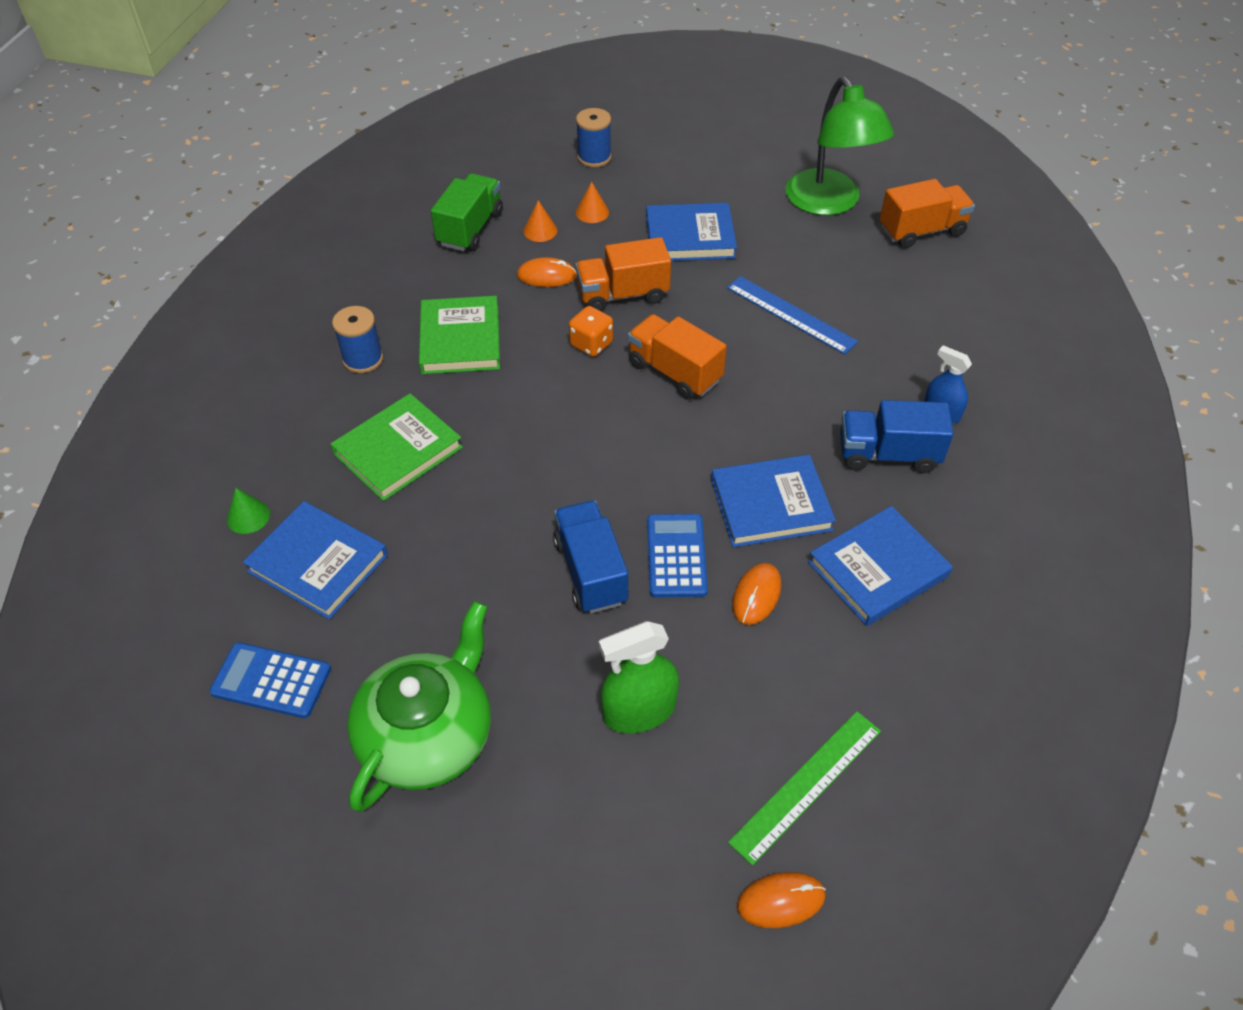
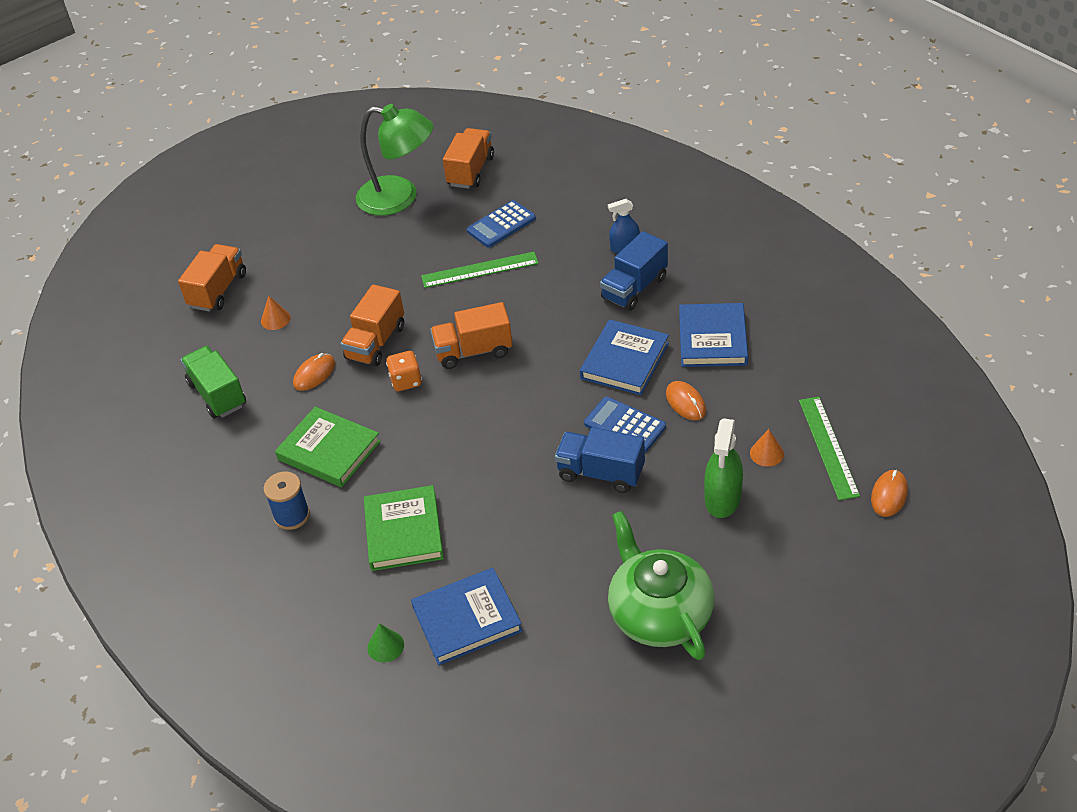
camera: 50 degrees left, 5 degrees down
(271, 681) = (547, 685): blue calculator -> blue calculator (501, 225)
(540, 230) = (263, 356): orange cone -> orange cone (766, 453)
(594, 157) = (218, 290): blue spool -> orange truck
(690, 237) = (357, 281): blue book -> none
(791, 314) = (479, 270): blue ruler -> green ruler

